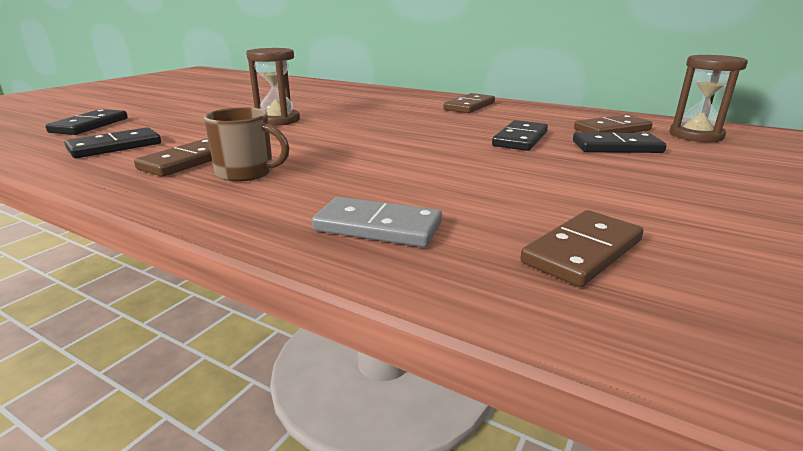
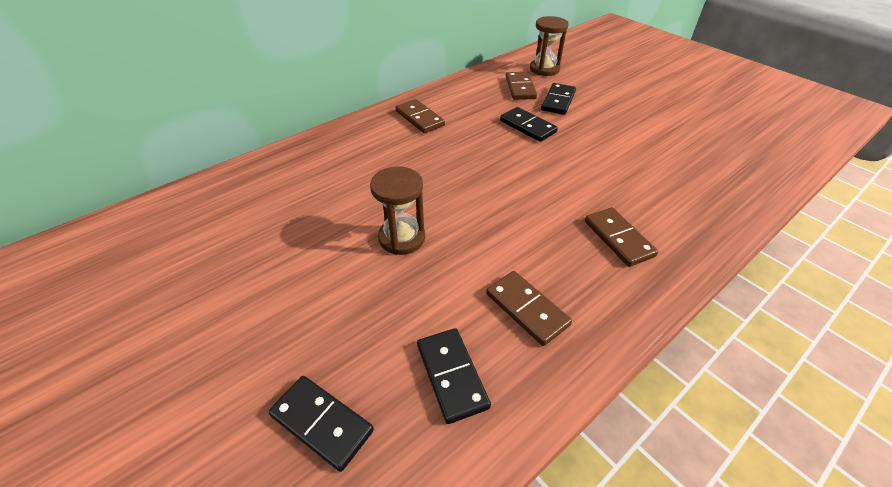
camera: 70 degrees left, 20 degrees up
(247, 173) = (569, 270): brown mug -> none
(378, 227) = (677, 222): grey domino -> none
(583, 252) = (705, 167): brown domino -> brown domino (618, 238)

